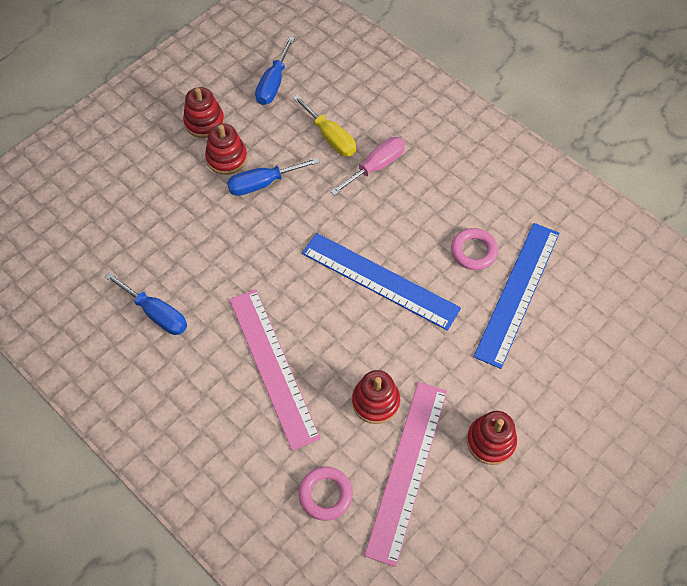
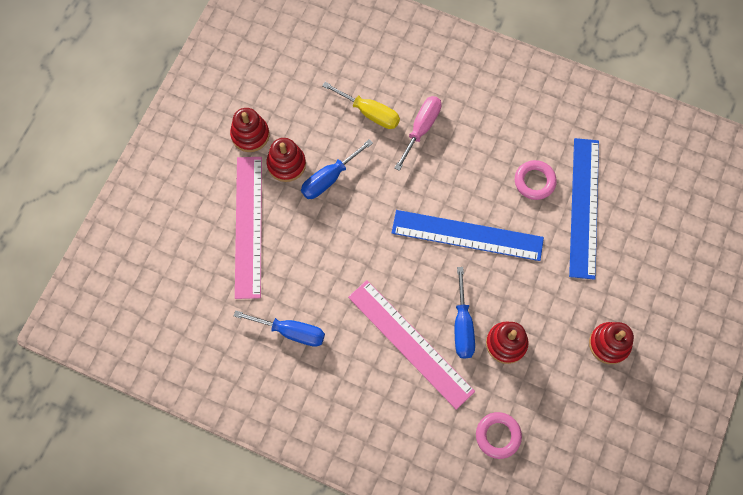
camera: 20 degrees left, 10 degrees up
(273, 84) = (296, 75): blue screwdriver -> blue screwdriver (462, 326)
(407, 470) = (553, 391): pink ruler -> pink ruler (248, 226)

